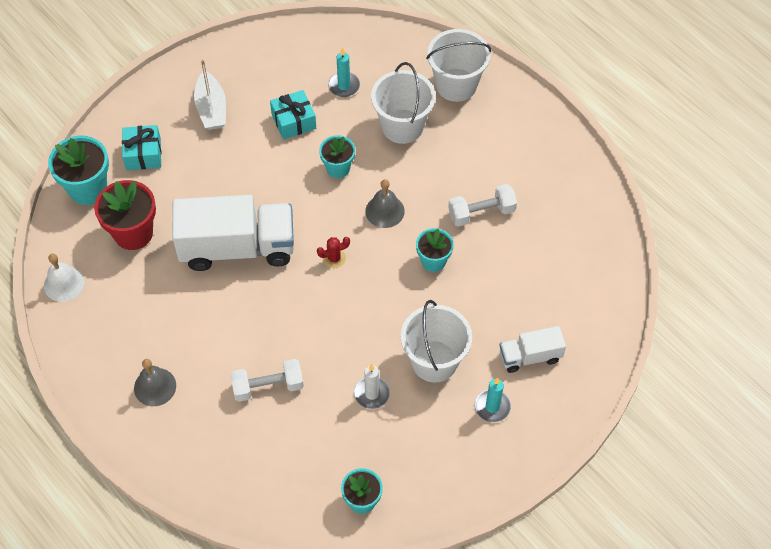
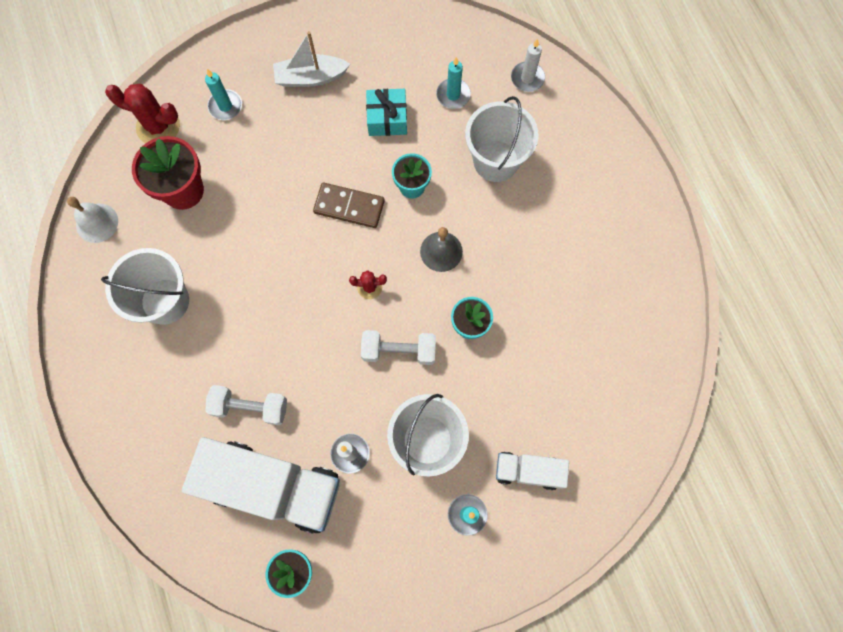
camera: 20 degrees right, 15 degrees up
(88, 189) = (158, 126): turquoise flower pot -> red cactus
(143, 154) = (225, 106): turquoise gift -> turquoise candle
(155, 387) = (141, 367): grey bell -> none
(211, 108) = (310, 77): white boat -> white boat turned 75 degrees clockwise
(237, 247) = (278, 241): white truck -> white truck (273, 486)
(289, 200) = (349, 206): none -> brown domino
(403, 54) = (527, 78): none -> white candle
(456, 85) = (569, 131): white bucket -> white bucket (165, 301)
(481, 212) = (540, 287): white dumbbell -> white dumbbell (399, 351)

